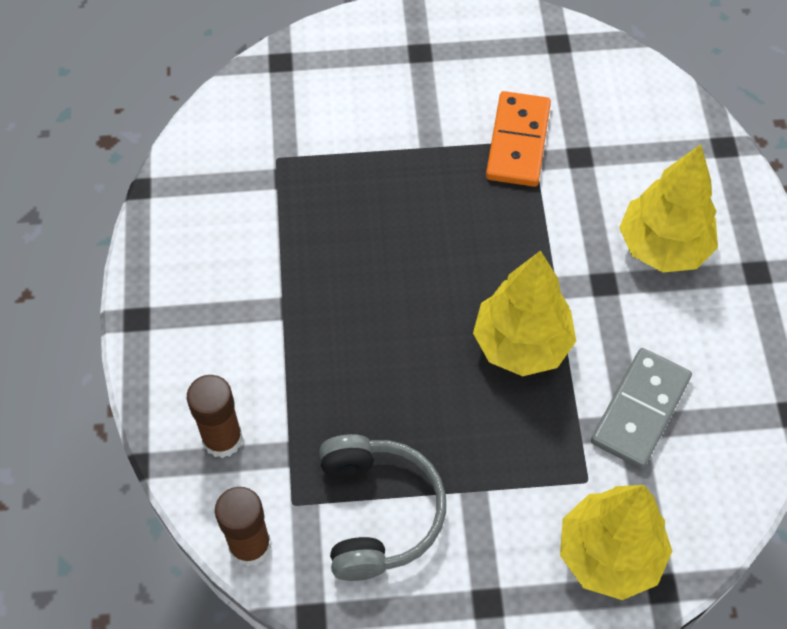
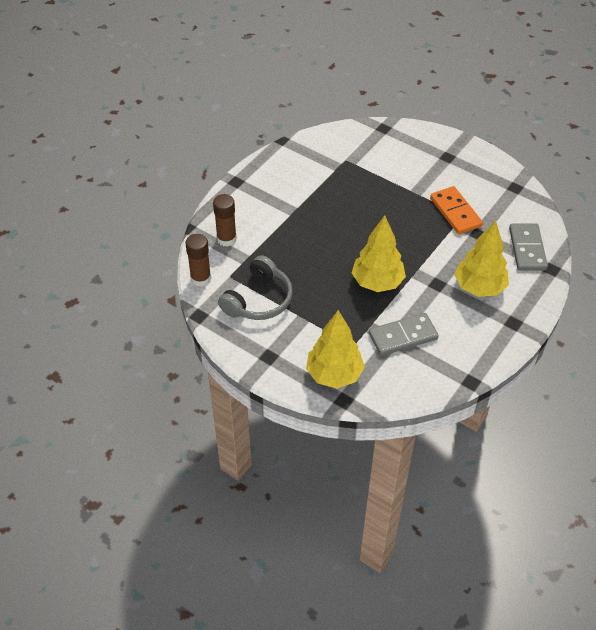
camera: 40 degrees right, 10 degrees down
(517, 142) = (455, 212): orange domino -> orange domino turned 75 degrees counterclockwise
(665, 136) = (527, 249): none -> grey domino

